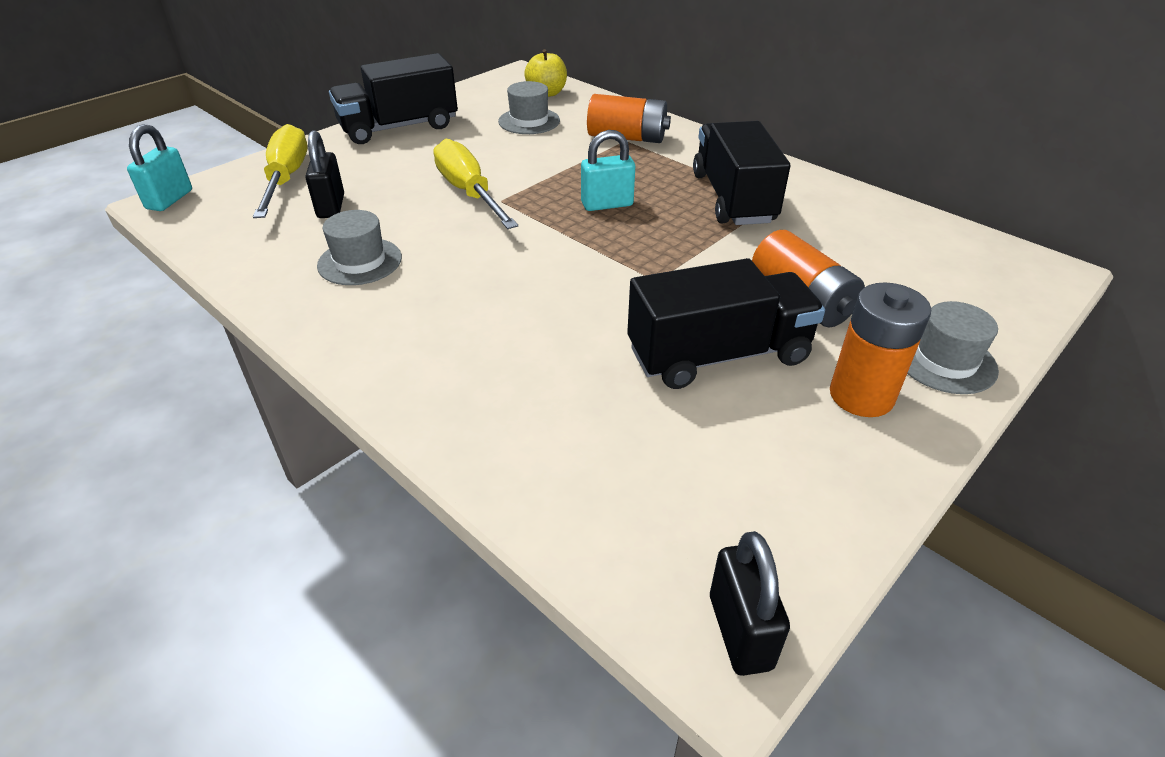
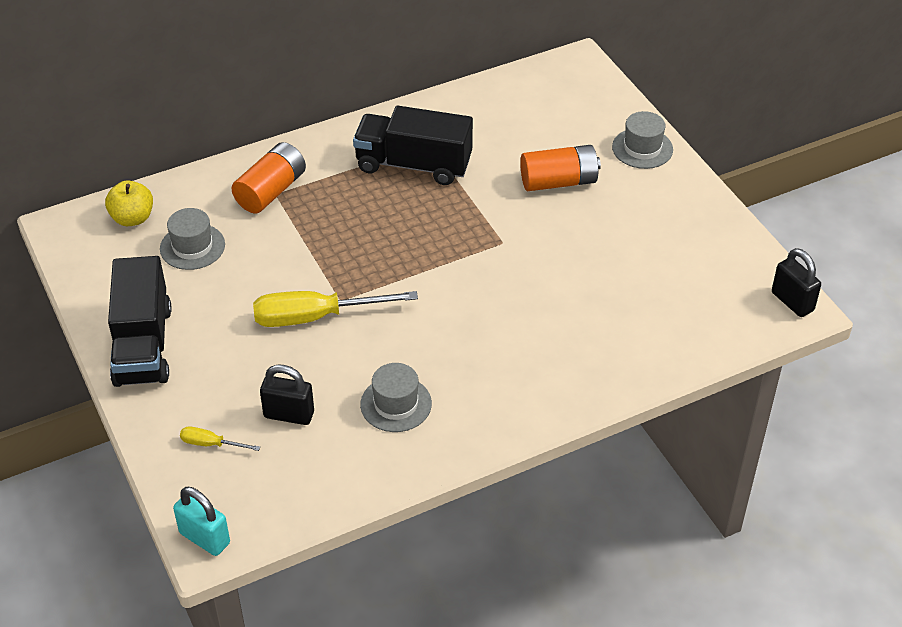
camera: 70 degrees left, 5 degrees up
(286, 179) = (211, 444): yellow screwdriver -> yellow screwdriver, size x0.47
(607, 204) = (384, 237): turquoise padlock -> none
(718, 355) = (597, 240): black truck -> none
(740, 632) = (792, 302): black padlock -> black padlock turned 45 degrees clockwise
(861, 396) = (657, 195): orange battery -> none

